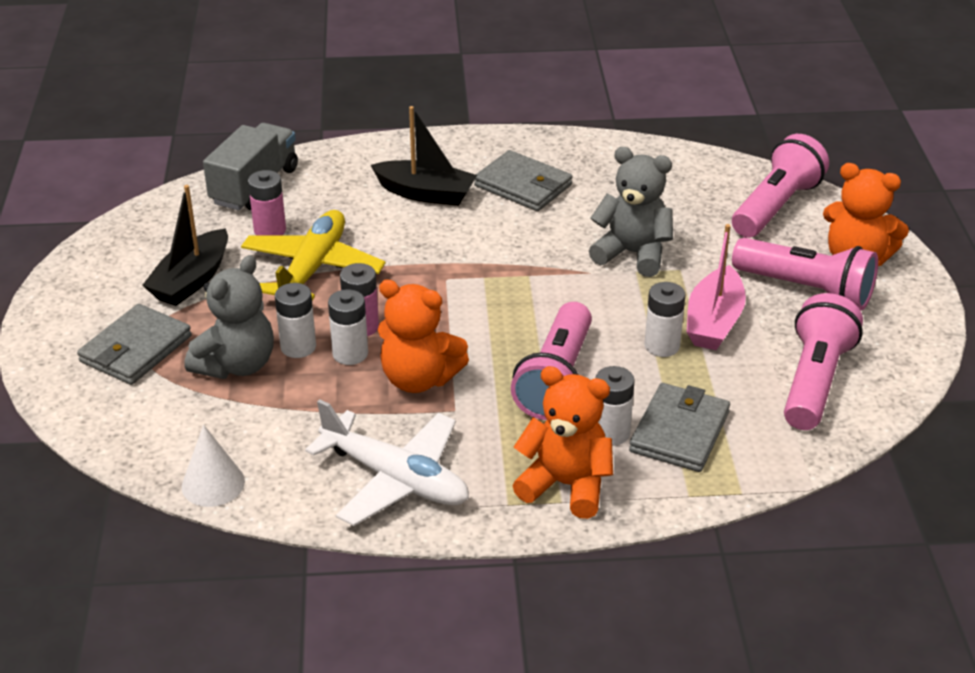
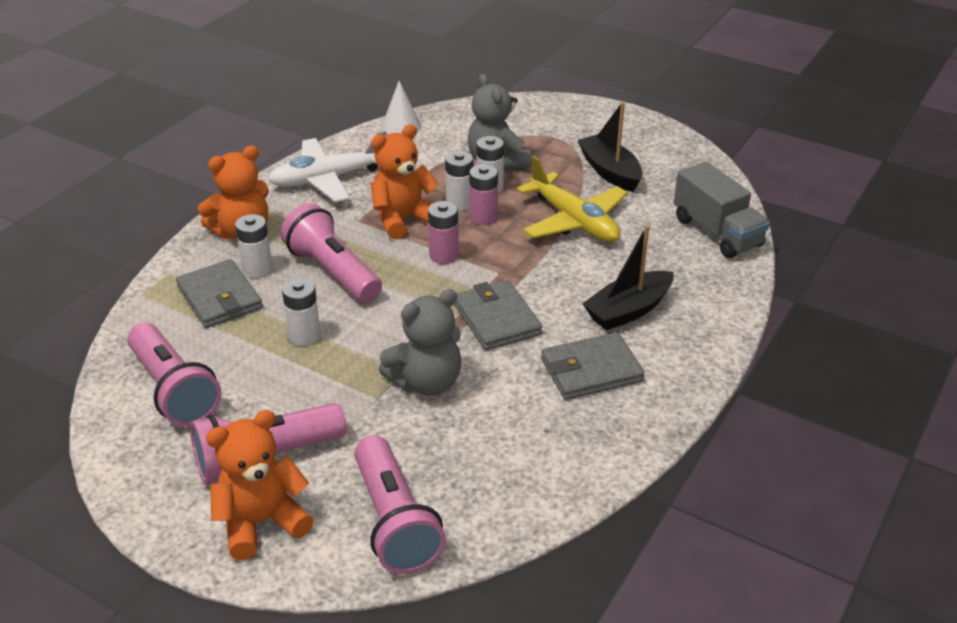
camera: 125 degrees right, 0 degrees up
(135, 349) = (553, 134): grey wallet -> grey wallet (497, 319)
(270, 230) = (644, 219): pink battery -> pink battery (444, 255)
(713, 322) = (296, 378): pink boat -> none

